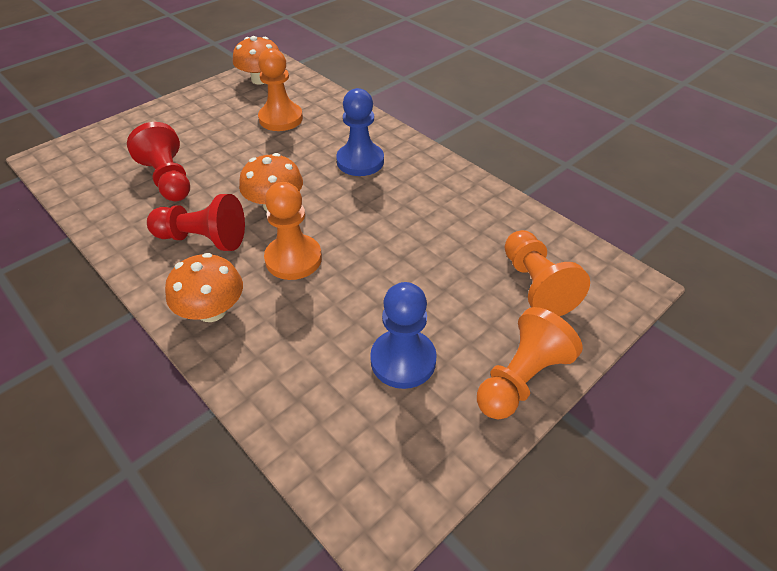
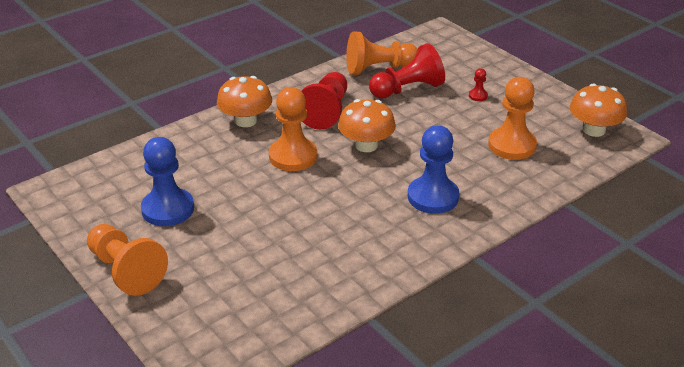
camera: 95 degrees right, 10 degrees down
(192, 135) = (478, 96): none -> red pawn
(536, 285) = (224, 299): orange pawn -> orange pawn (379, 69)

